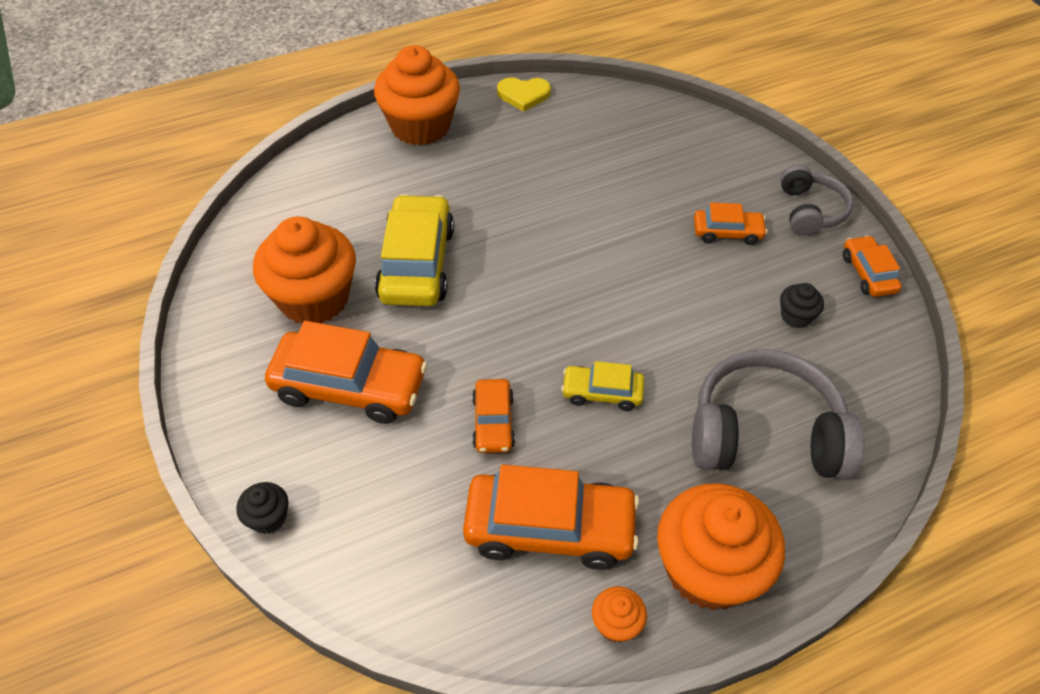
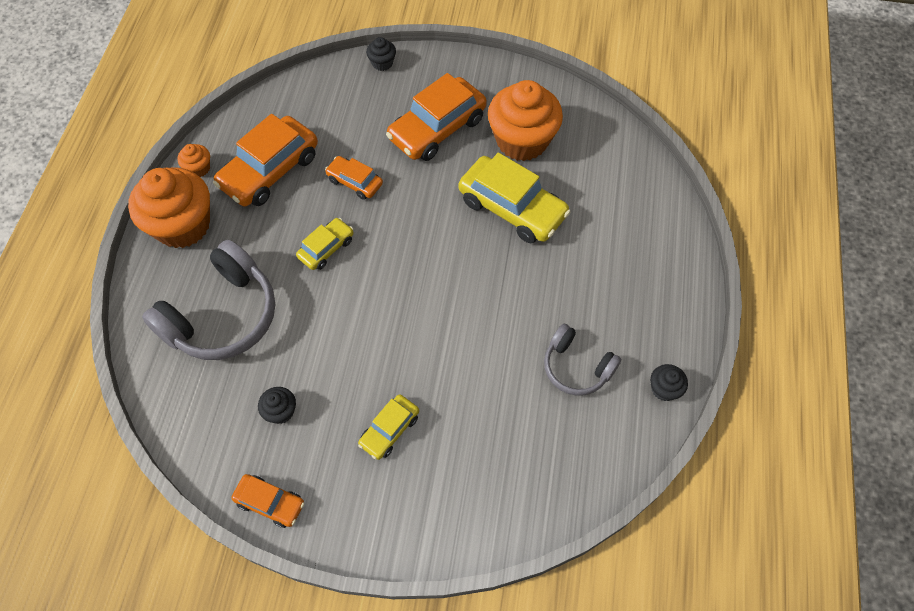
camera: 125 degrees right, 10 degrees up
(420, 126) = (666, 286): orange cupcake -> none
(523, 95) = (664, 389): yellow heart -> black cupcake
(727, 232) = (389, 430): orange car -> yellow car
(810, 210) = (361, 518): grey headphones -> grey headphones (576, 367)

